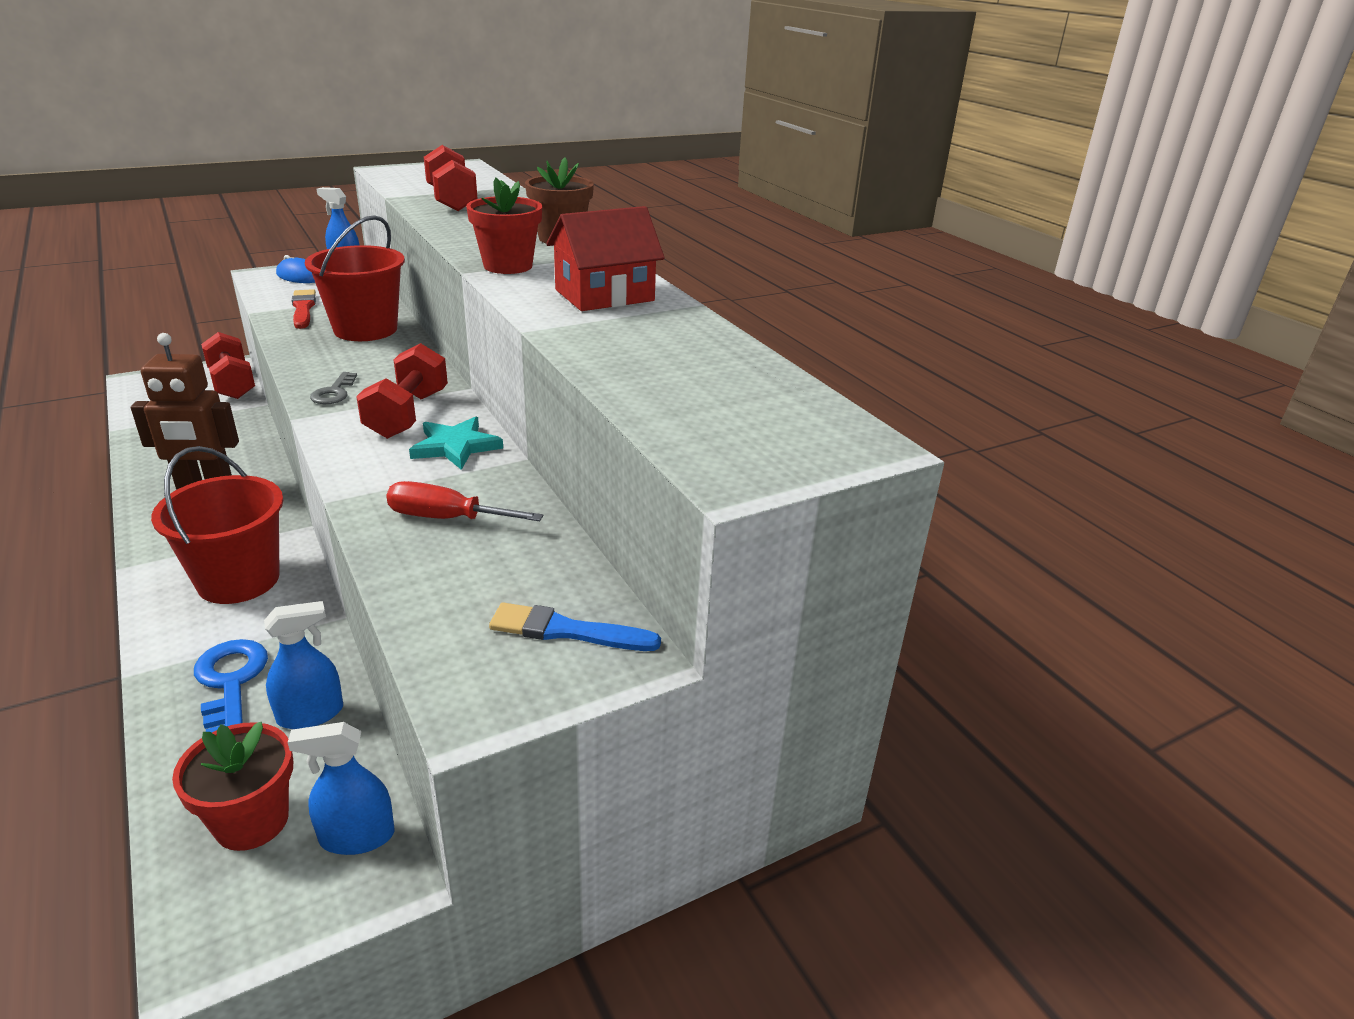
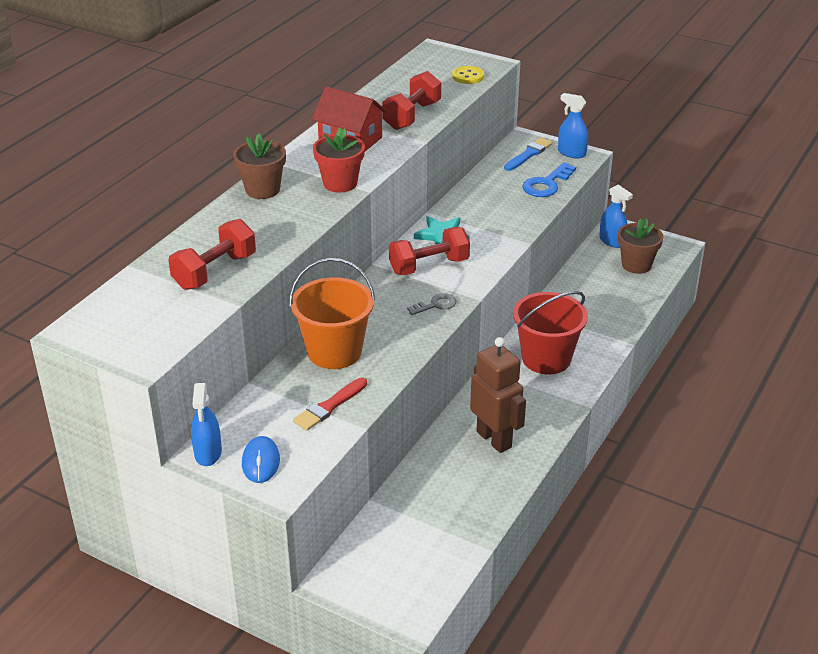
camera: 120 degrees left, 5 degrees up
(230, 682) = (598, 313): blue key -> blue key (546, 184)
(232, 383) = (357, 549): red dumbbell -> red dumbbell (412, 116)
(252, 821) = (636, 265): red flower pot -> brown flower pot
(310, 714) = (584, 282): blue spray bottle -> blue spray bottle (571, 153)
(365, 329) = (334, 352): red bucket -> orange bucket
(447, 518) = (500, 207): red screwdriver -> none
(567, 631) = (529, 154): blue brush -> blue brush turned 120 degrees counterclockwise
(700, 433) = (468, 76): none -> yellow button

